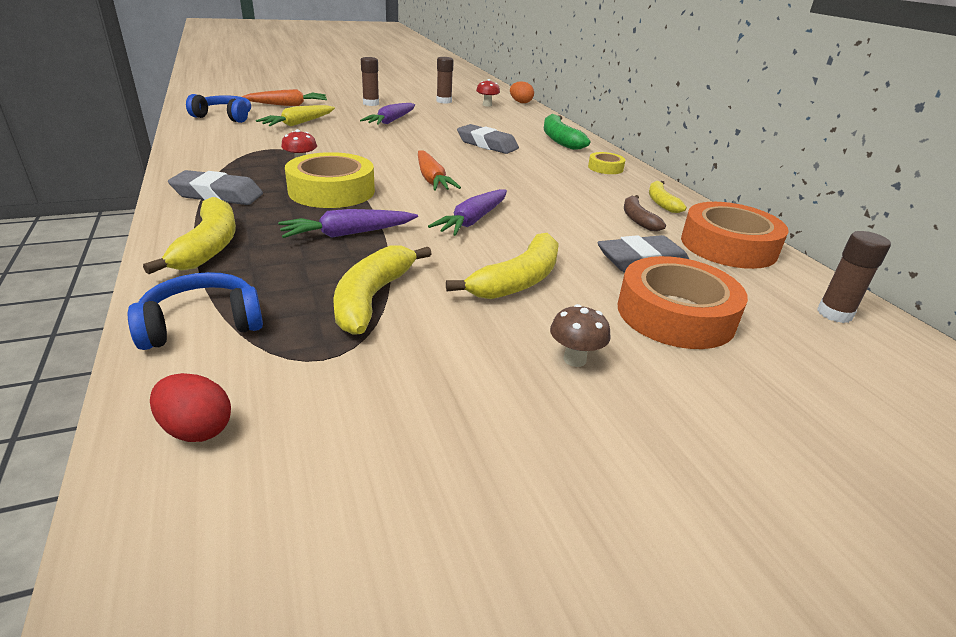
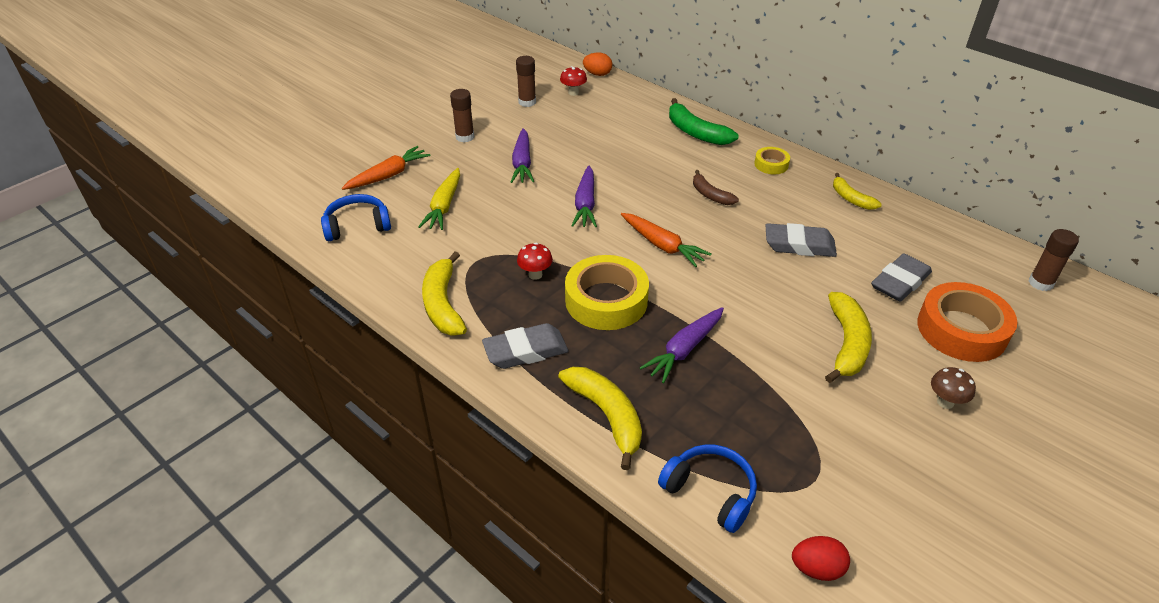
camera: 25 degrees left, 10 degrees up
(202, 324) = (710, 492): blue headphones -> blue headphones turned 90 degrees clockwise
(372, 298) = (780, 410): yellow banana -> yellow banana (443, 304)
(472, 221) = (750, 288): purple carrot -> purple carrot (585, 204)
(487, 144) = (647, 168): grey eraser -> grey eraser (799, 245)
(638, 219) = (854, 230): brown banana -> brown banana (710, 195)
(728, 246) = (934, 236): orange tape -> none

